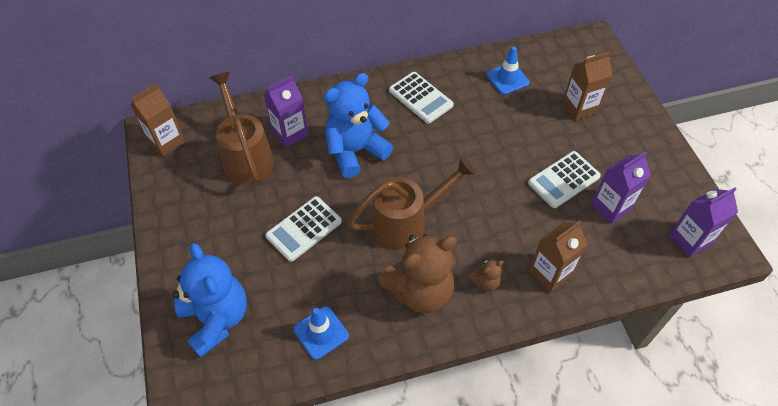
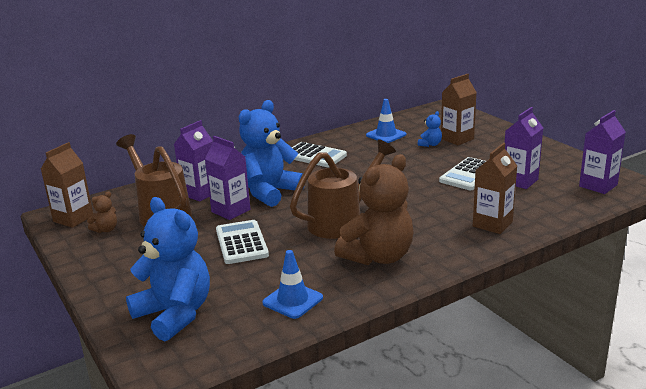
camera: 15 degrees left, 30 degrees down
(304, 229) = (241, 243): white calculator -> white calculator turned 135 degrees clockwise
(310, 172) = (231, 211): none -> purple carton
(485, 282) = (437, 240): brown teddy bear -> brown teddy bear (106, 230)
(546, 110) = (430, 144): none -> blue teddy bear

